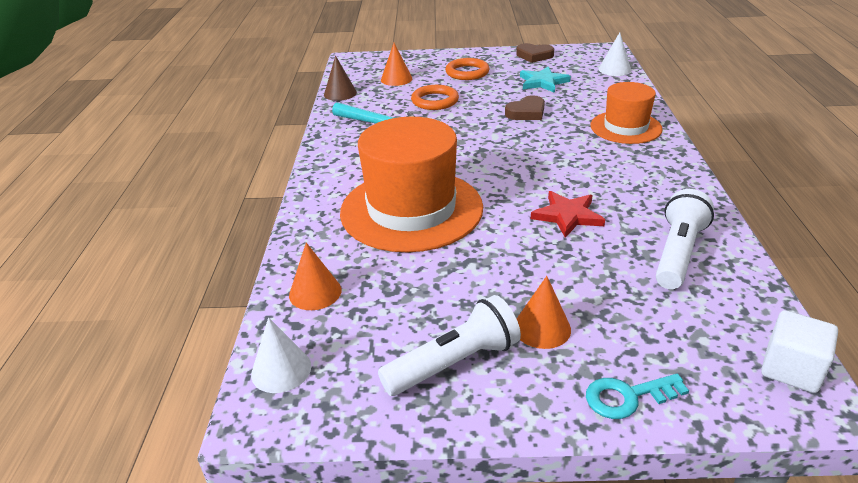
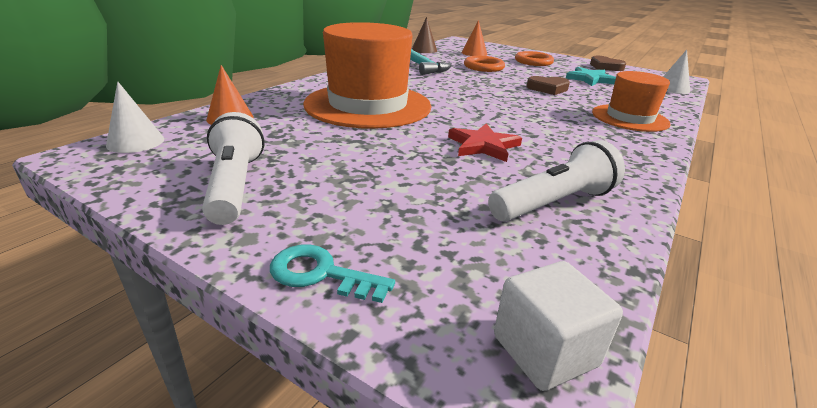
camera: 30 degrees right, 5 degrees down
(454, 363) = (235, 185): white flashlight -> white flashlight turned 105 degrees counterclockwise
(542, 328) = (337, 196): orange cone -> none

